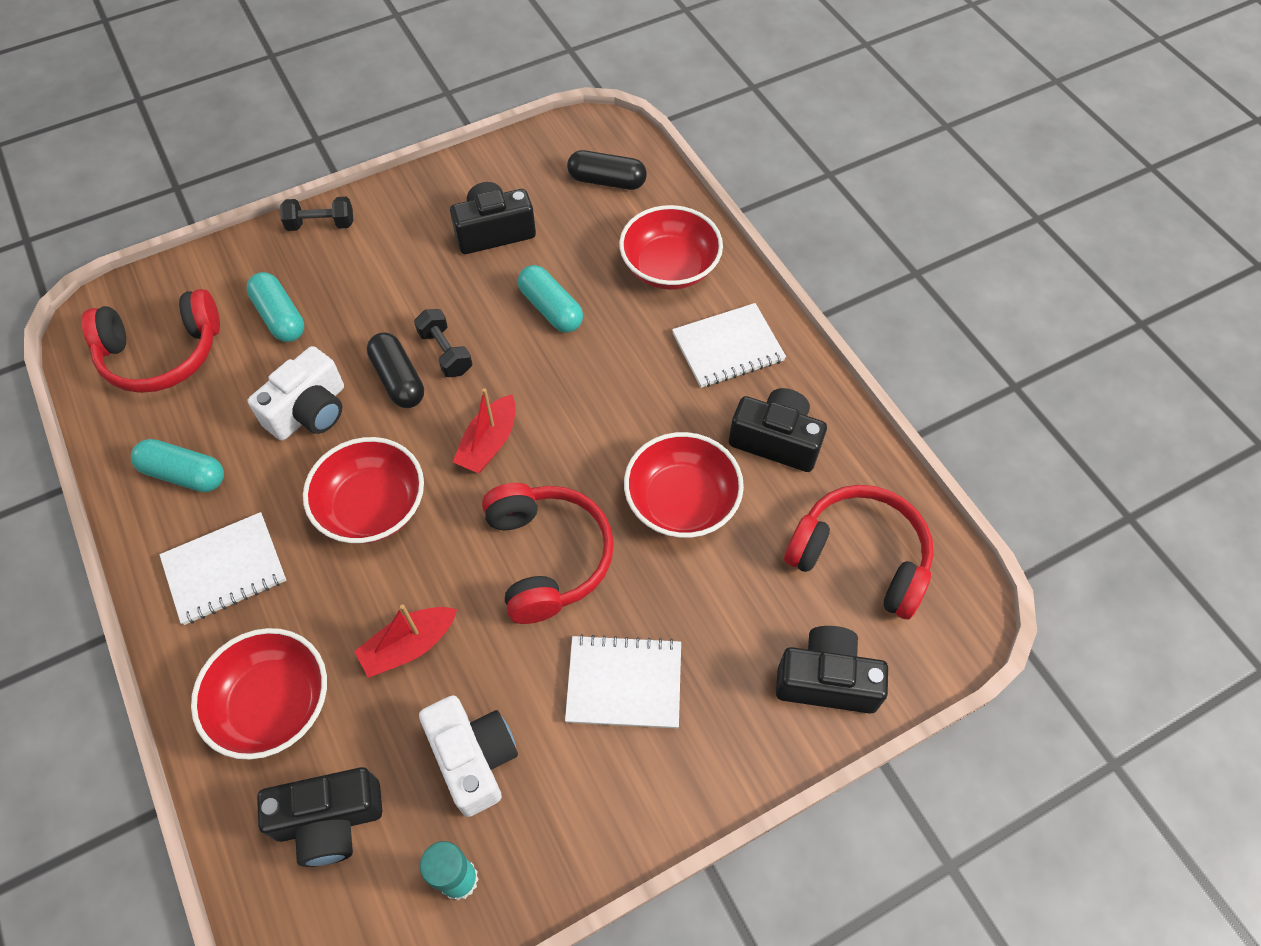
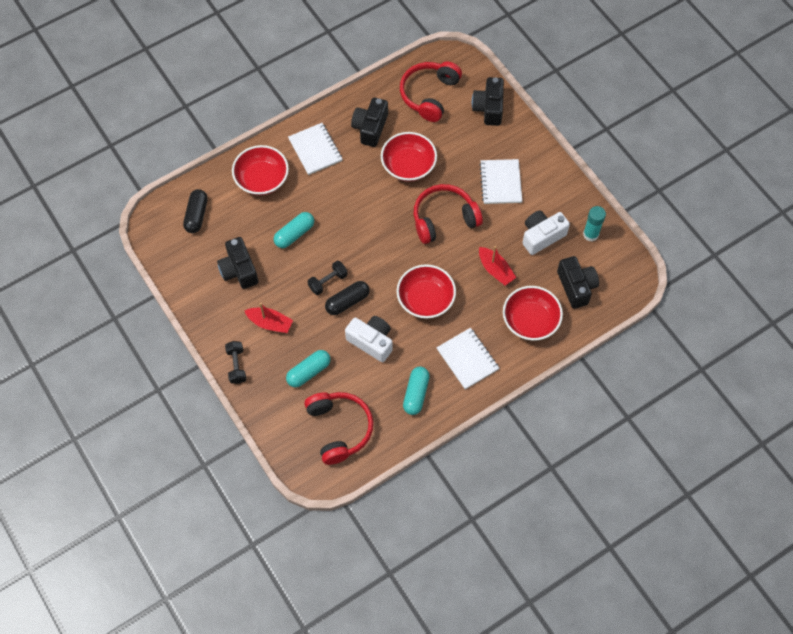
camera: 95 degrees left, 5 degrees up
(489, 443) = (383, 252): red boat -> red boat (270, 323)

